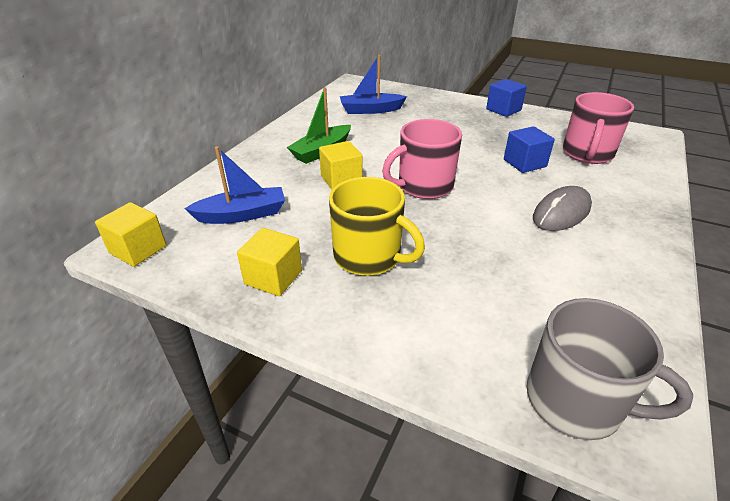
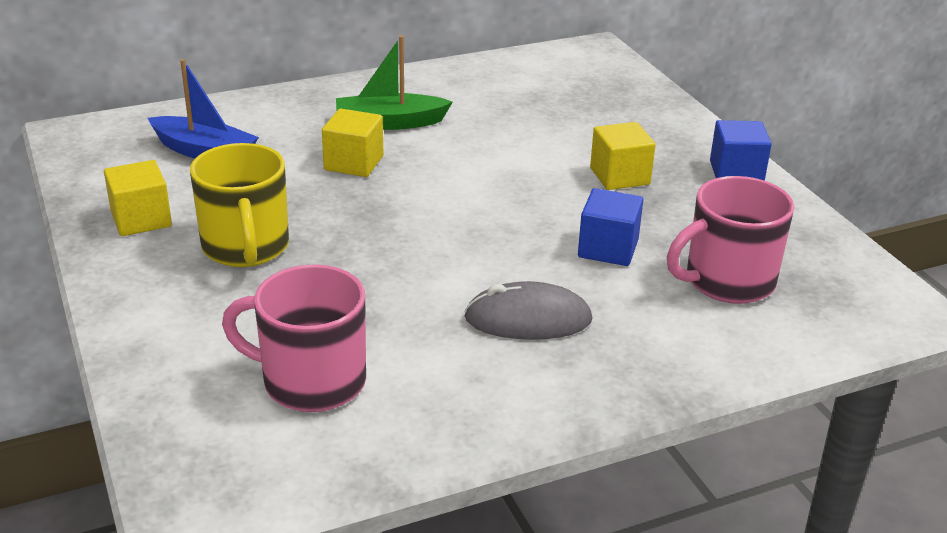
camera: 40 degrees right, 5 degrees down
(138, 249) = (81, 141): yellow cube -> yellow cube (619, 176)
(371, 110) = (542, 97): blue boat -> none
(424, 186) = (428, 212): pink mug -> pink mug (311, 381)
(576, 401) = (199, 447): grey mug -> none

